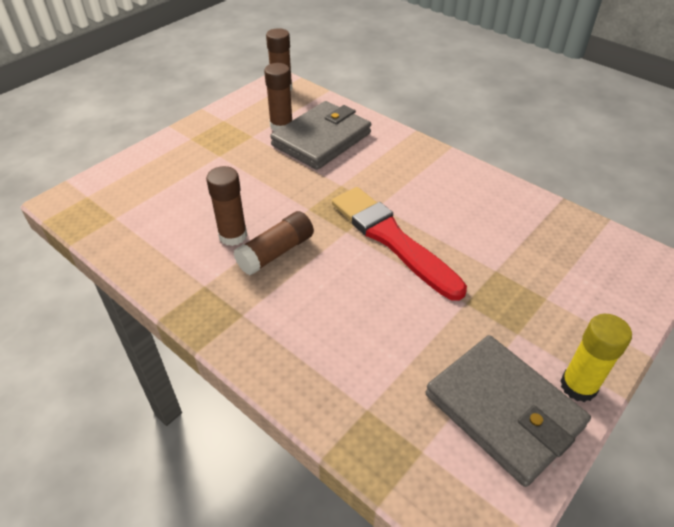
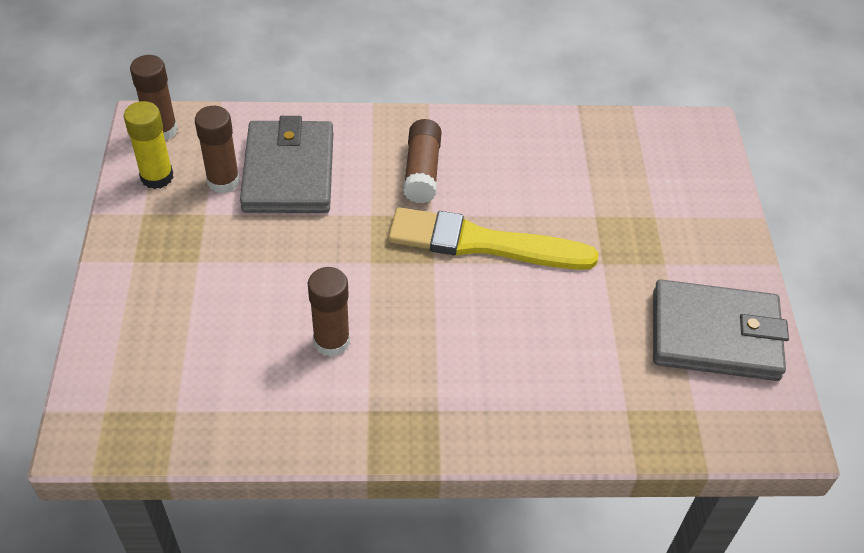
camera: 45 degrees left, 5 degrees up
(276, 252) = (395, 329): brown glue stick -> brown glue stick (422, 171)
(392, 239) = (483, 243): red brush -> yellow brush
(578, 386) = (742, 277): yellow glue stick -> yellow glue stick (157, 177)

